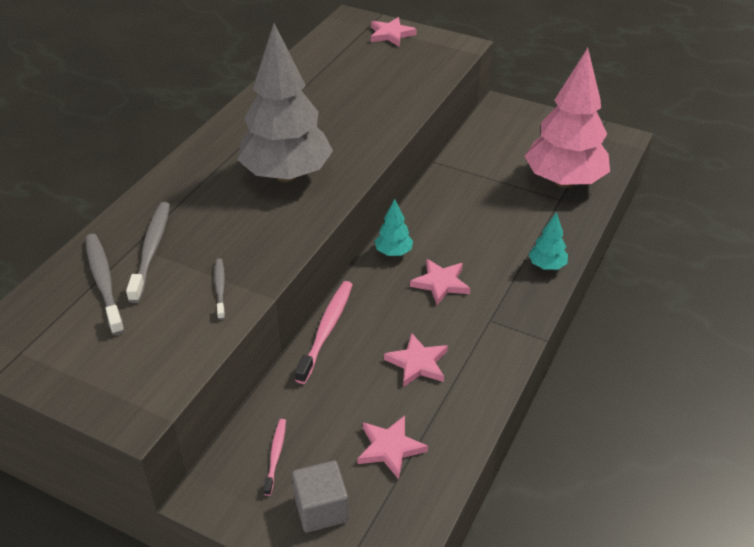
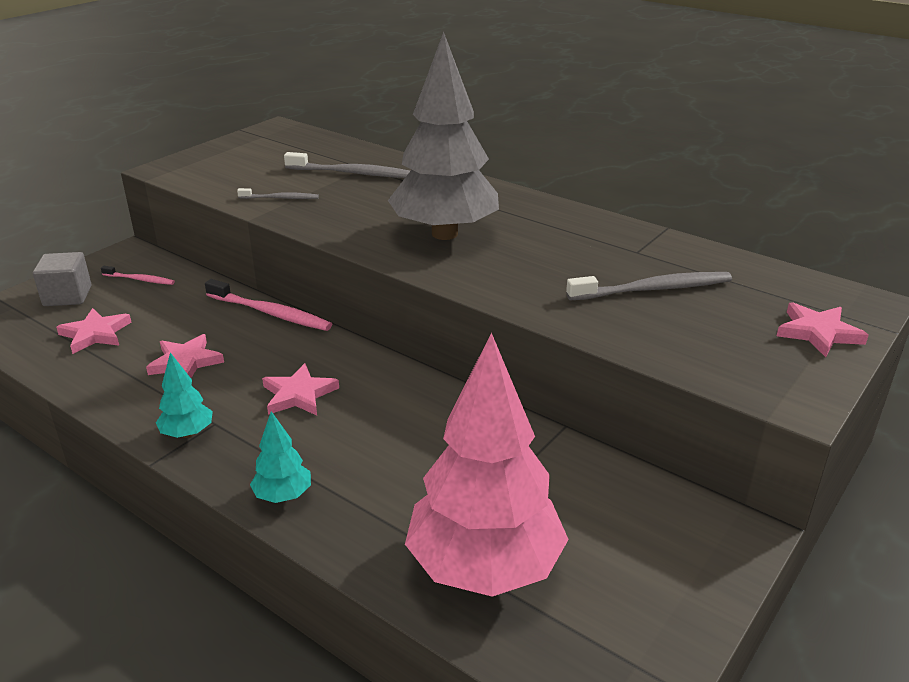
camera: 100 degrees right, 10 degrees down
(104, 282) = (322, 158): grey toothbrush -> grey toothbrush (653, 289)
(393, 252) = (372, 366): turquoise tree -> turquoise tree (187, 433)

